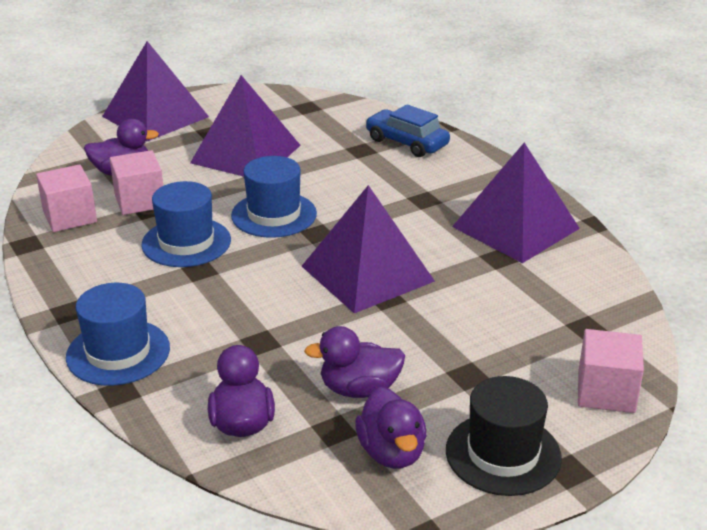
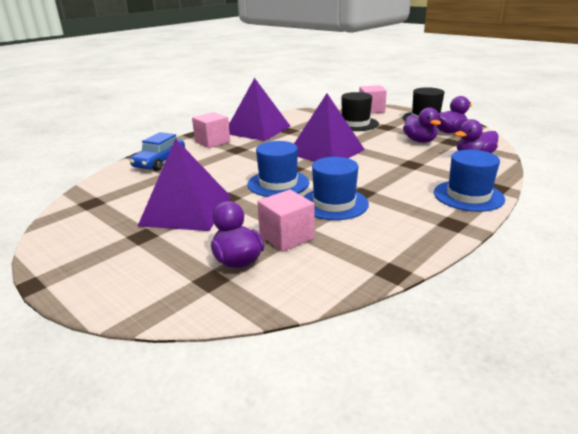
camera: 105 degrees left, 5 degrees down
(70, 217) = (333, 264): pink cube -> pink cube (212, 142)
(155, 116) = (102, 276): purple pyramid -> none
(505, 340) = (355, 124): none -> black hat

